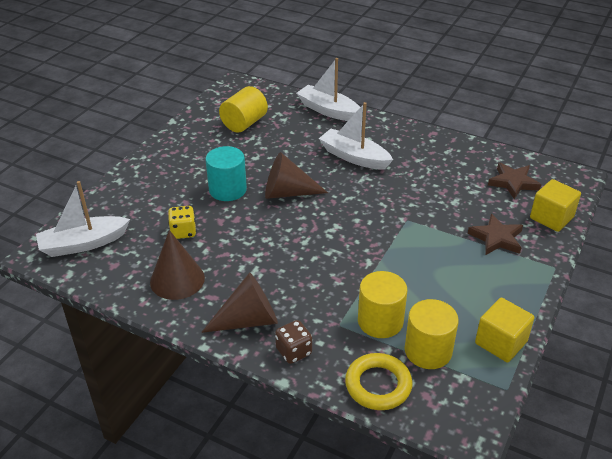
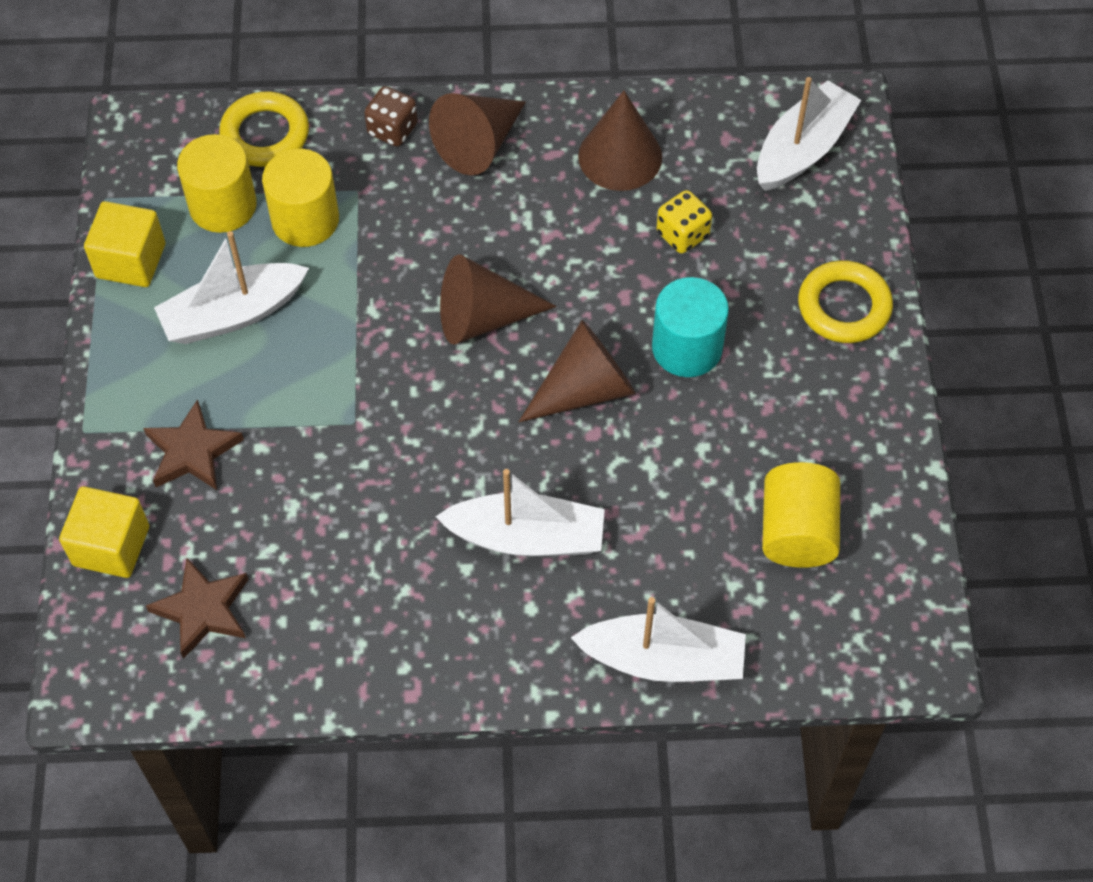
camera: 150 degrees right, 20 degrees up
(144, 178) = (844, 307): none -> yellow ring
(313, 237) = (483, 317): none -> brown cone
(448, 289) = (233, 314): none -> white boat

